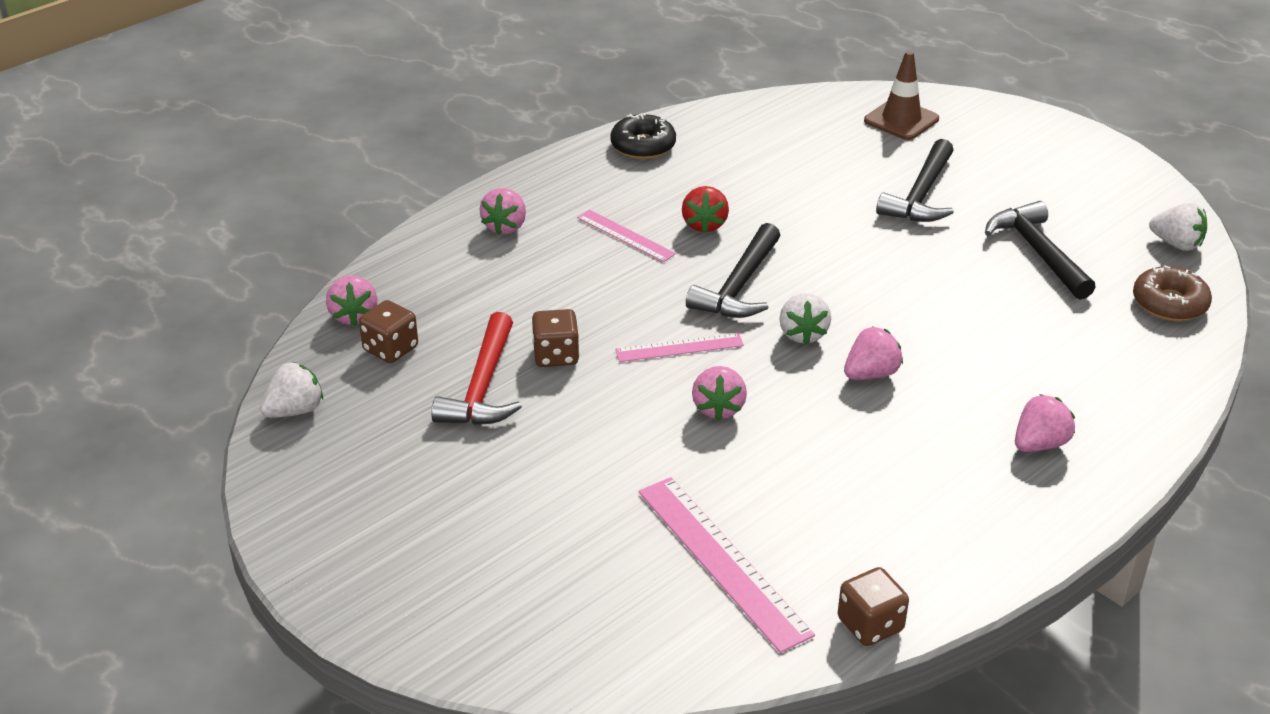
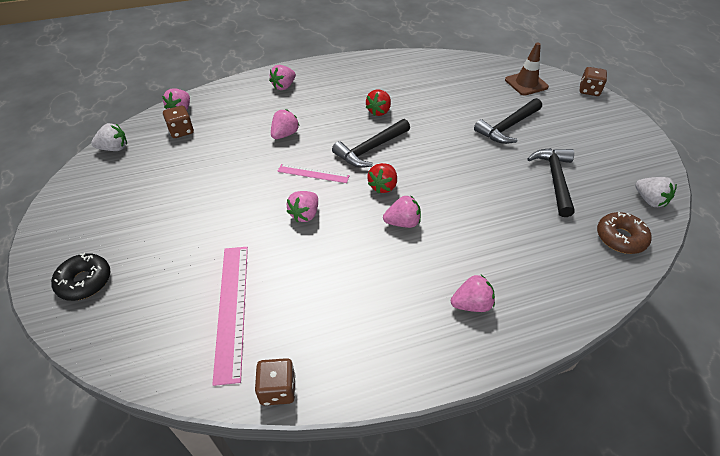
camera: 25 degrees right, 10 degrees up
(483, 387) = (203, 163): red hammer -> none
(556, 355) = (250, 158): brown dice -> brown dice (589, 90)
(579, 303) = (285, 134): none -> pink strawberry
(625, 235) = (336, 106): pink ruler -> none
(643, 146) = (381, 64): black donut -> black donut (85, 281)
(802, 334) = (383, 186): white strawberry -> red strawberry

